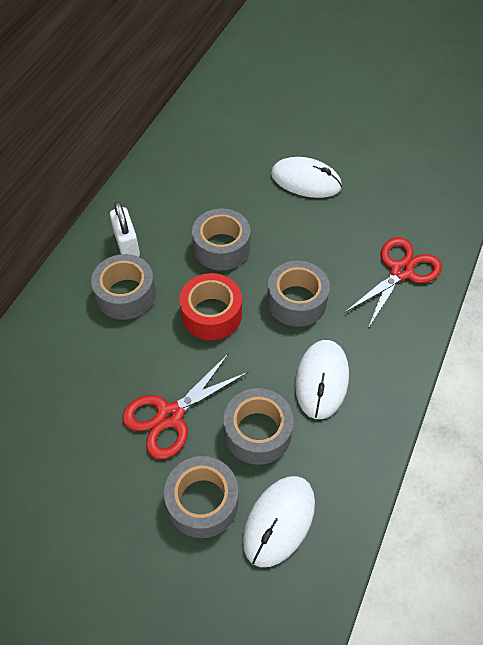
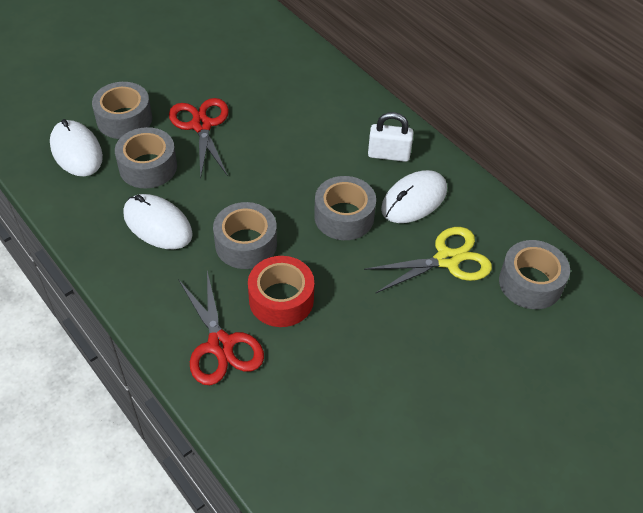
camera: 115 degrees right, 5 degrees down
(126, 294) = (332, 137): grey tape -> grey tape (530, 283)
(211, 314) = (274, 181): red tape -> red tape (281, 299)
(224, 171) = (447, 260): none -> yellow scissors
(306, 180) = (394, 325): white mouse -> white mouse (414, 199)

